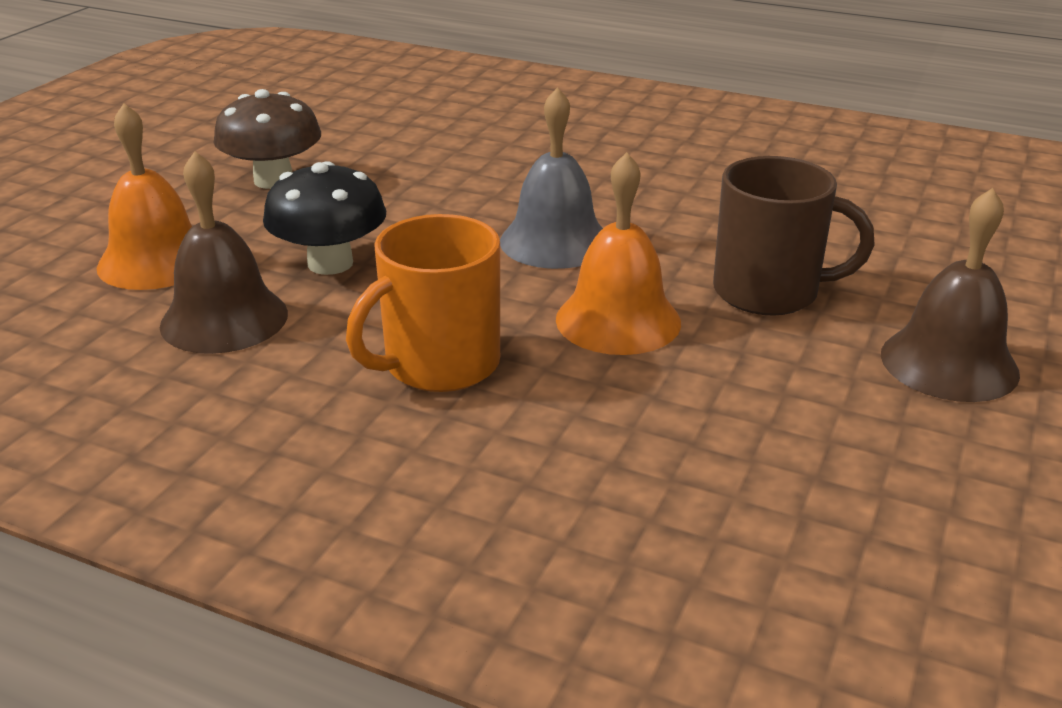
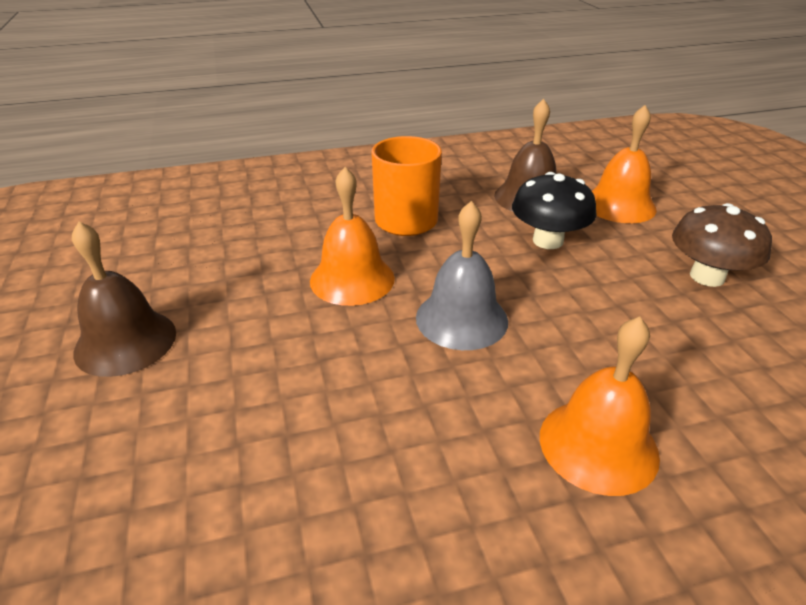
camera: 140 degrees right, 5 degrees up
(579, 154) = (598, 445): none -> orange bell
(769, 292) = (276, 346): brown mug -> none

